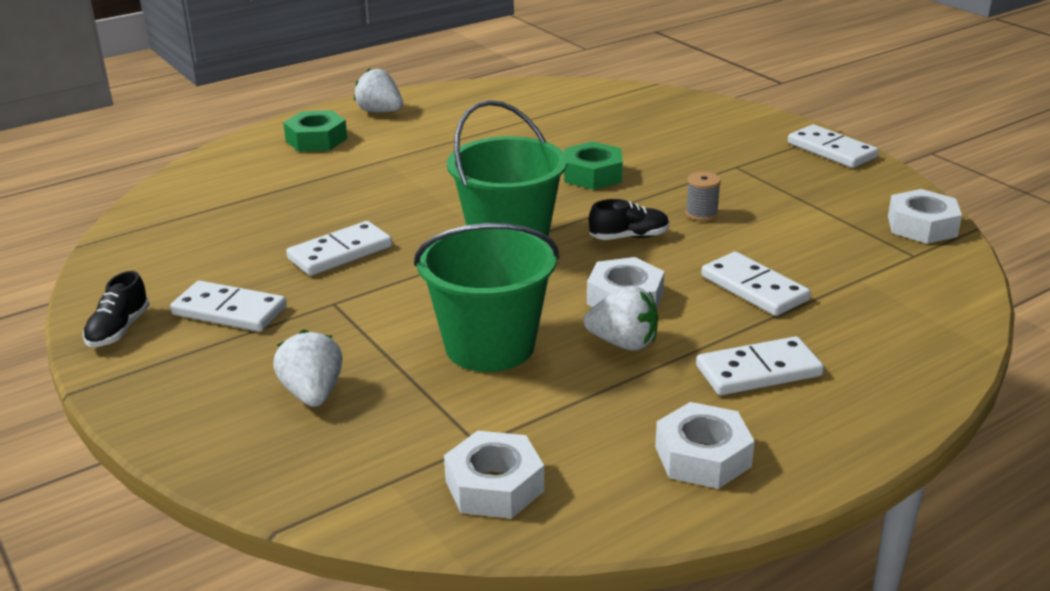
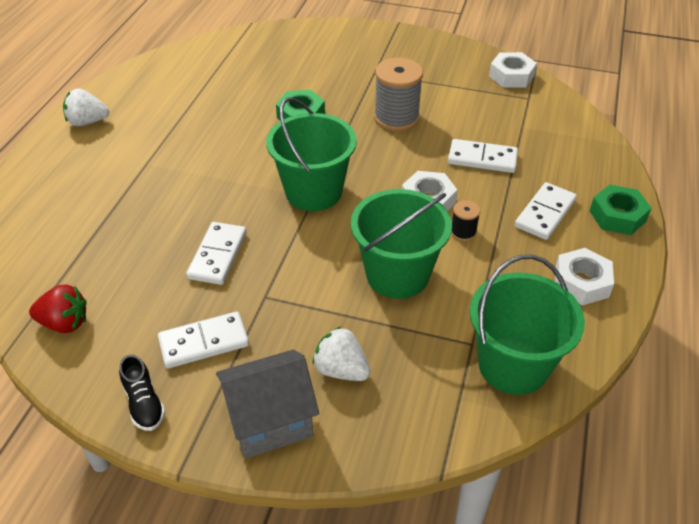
camera: 40 degrees left, 15 degrees up
(148, 245) = (64, 323): none -> red strawberry
(191, 398) = (270, 422): none -> grey house
(316, 140) = (71, 168): green nut -> green nut (617, 216)
(494, 486) = (513, 365): white nut -> green bucket
(623, 343) = (463, 232): white strawberry -> black spool
(629, 237) = (378, 154): black shoe -> none
(701, 213) = (396, 118): grey spool -> grey spool, size x2.04
(831, 150) = (410, 39): white domino -> none

